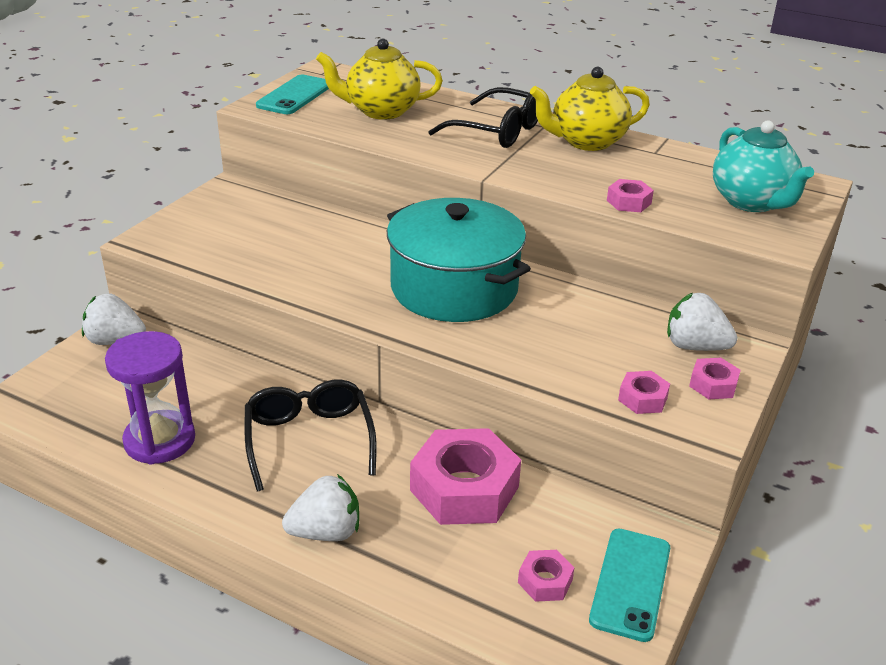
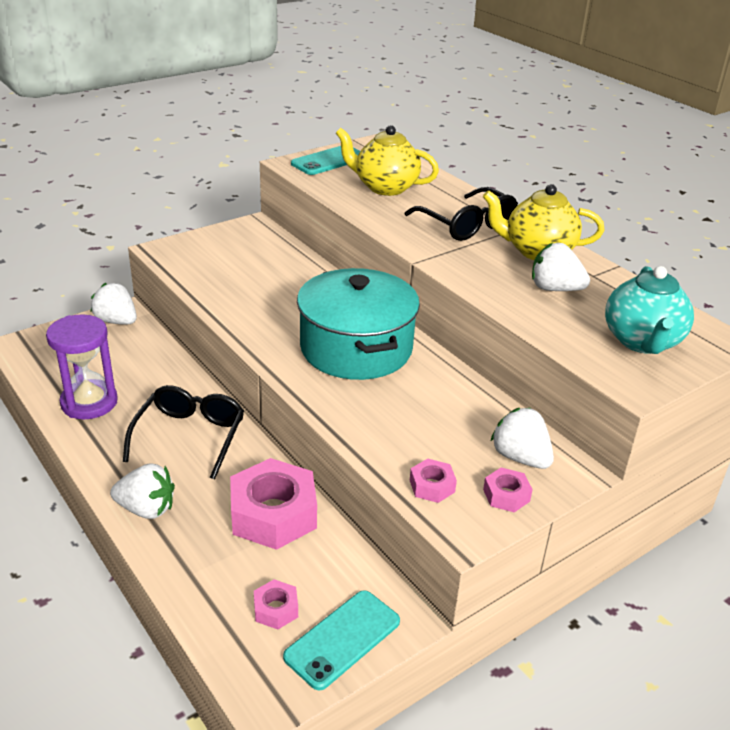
camera: 25 degrees right, 0 degrees up
(629, 202) = (523, 312): pink nut -> none
(635, 173) = (555, 289): none -> white strawberry

